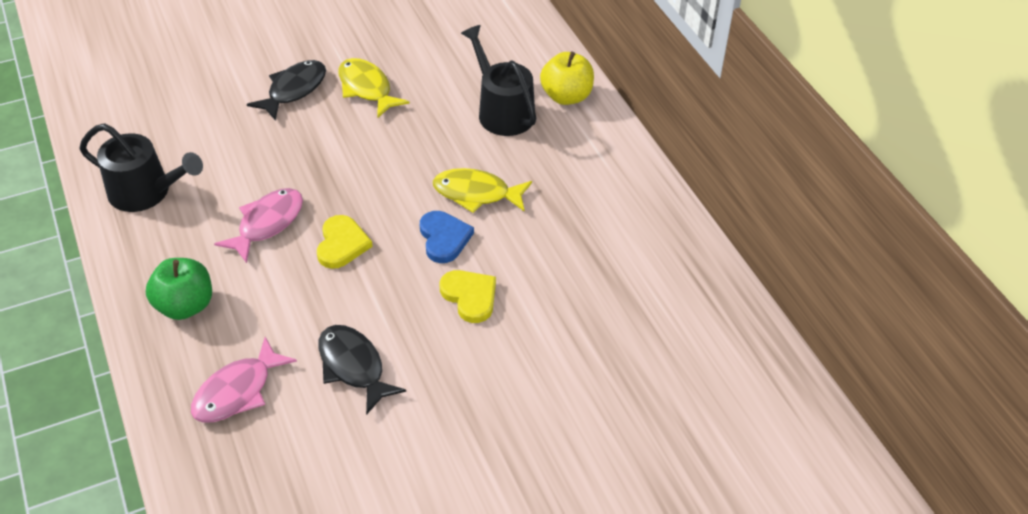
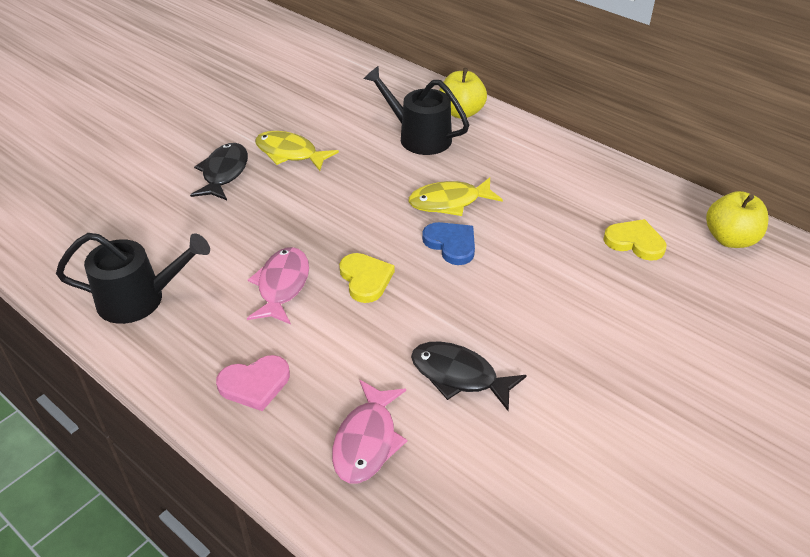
camera: 25 degrees left, 5 degrees down
(185, 305) = (255, 384): green apple -> pink heart
(470, 296) = (511, 281): yellow heart -> yellow heart (635, 242)
(725, 336) = (730, 239): none -> yellow apple

